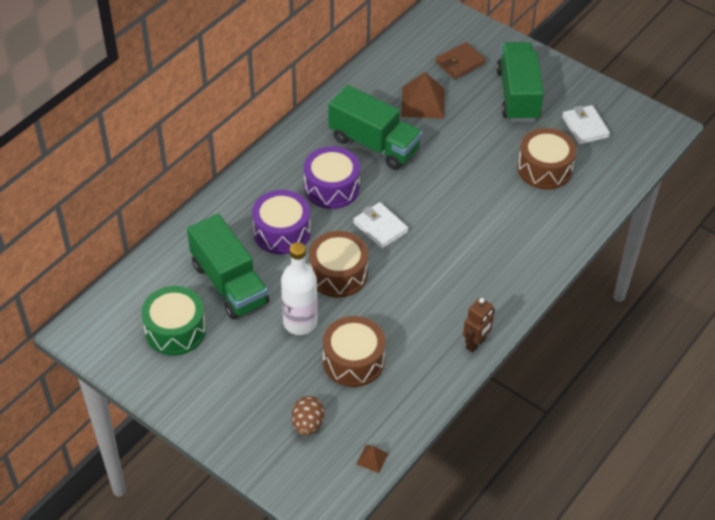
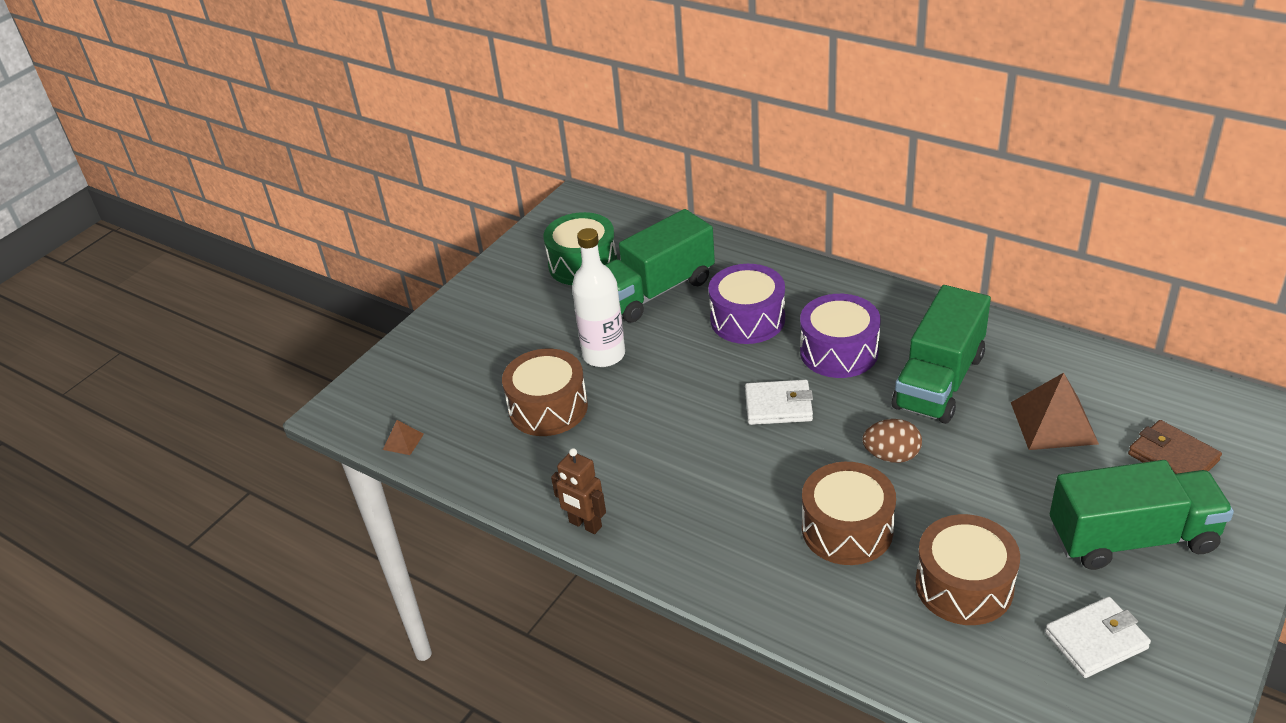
camera: 90 degrees right, 10 degrees down
(307, 424) = (454, 381): brown egg -> brown egg (891, 456)
(338, 274) = (687, 377): brown drum -> brown drum (847, 529)
(380, 227) = (778, 406): white wallet -> white wallet turned 45 degrees clockwise

